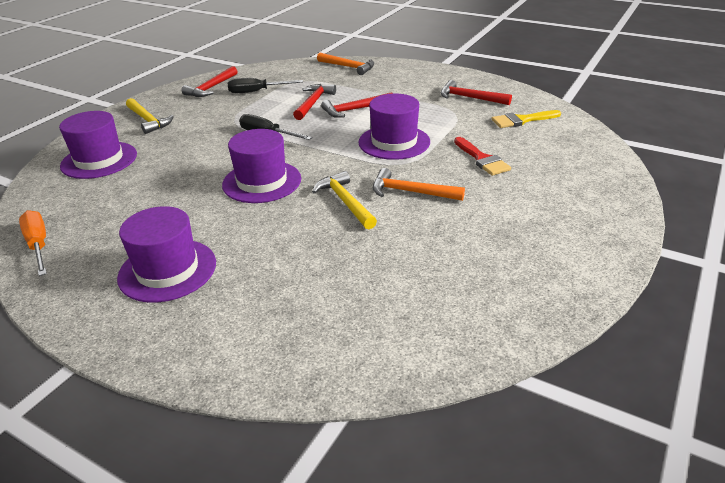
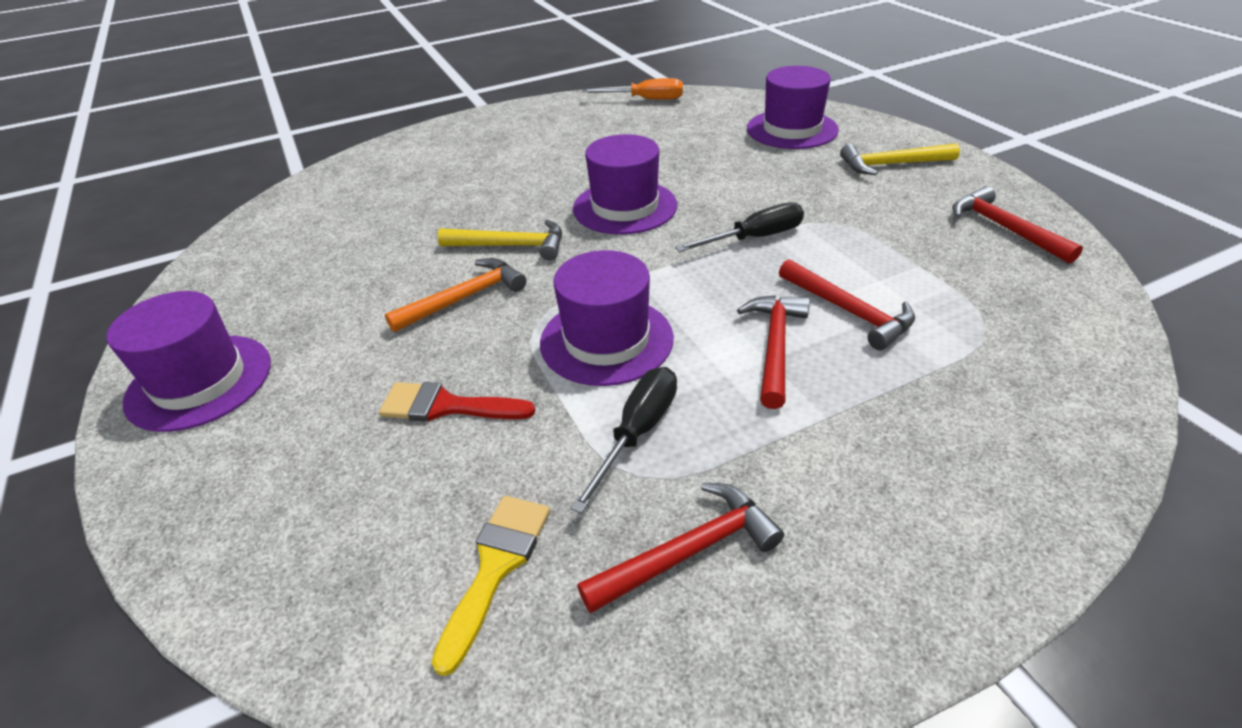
camera: 125 degrees right, 5 degrees up
(167, 270) = (534, 141): purple hat -> purple hat (199, 382)
(257, 92) = (952, 267): black screwdriver -> black screwdriver (637, 432)
(348, 67) = (1052, 430): orange hammer -> none

